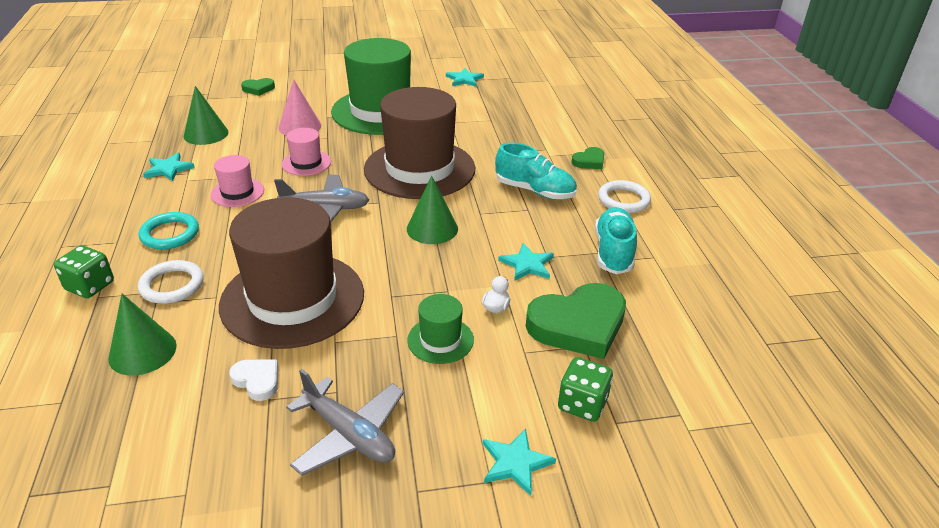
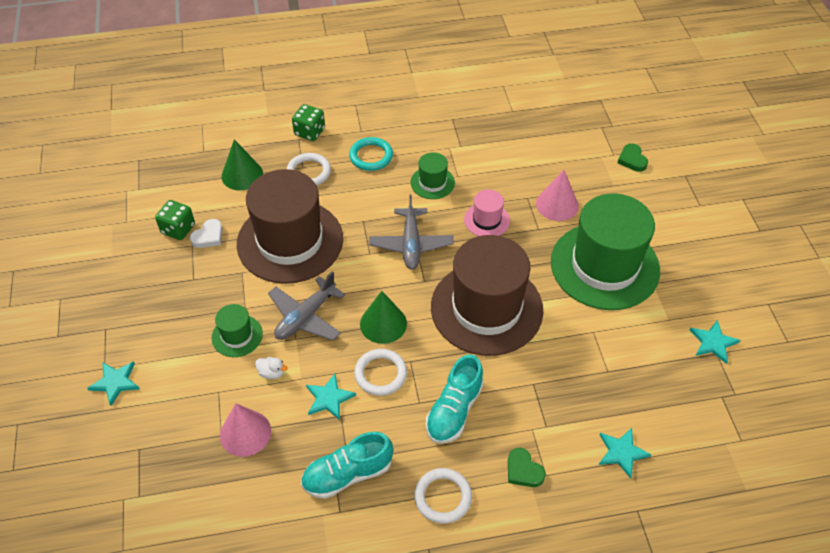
camera: 90 degrees right, 15 degrees up
(168, 169) = (465, 132): turquoise star -> turquoise star (622, 452)
(206, 134) = (529, 142): green cone -> none
(237, 192) = (432, 182): pink hat -> green hat
(349, 434) = (155, 290): grey plane -> grey plane (306, 317)
(496, 231) = (380, 374): none -> white ring
(578, 325) = (245, 433): green heart -> pink cone
(582, 404) = (159, 428): green dice -> green dice (178, 229)
(613, 252) = (347, 474): turquoise shoe -> turquoise shoe turned 150 degrees clockwise

